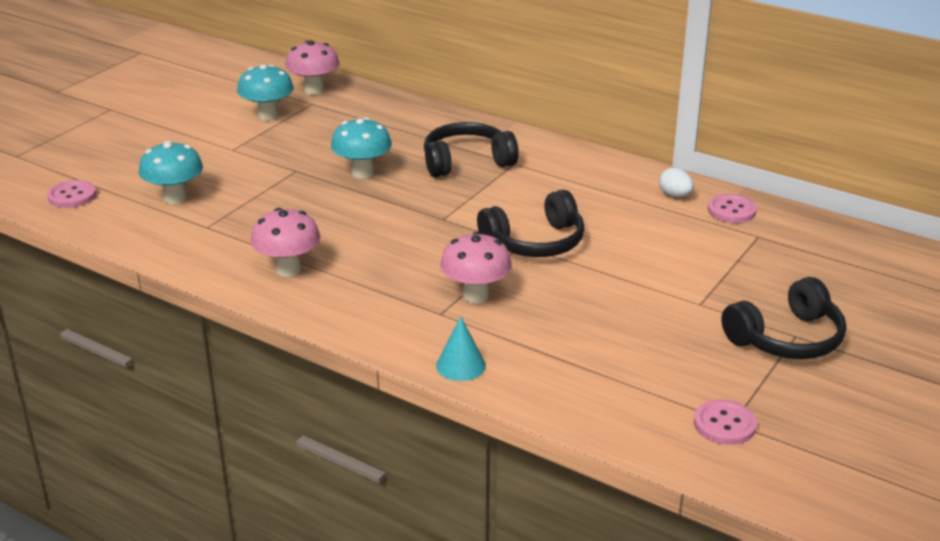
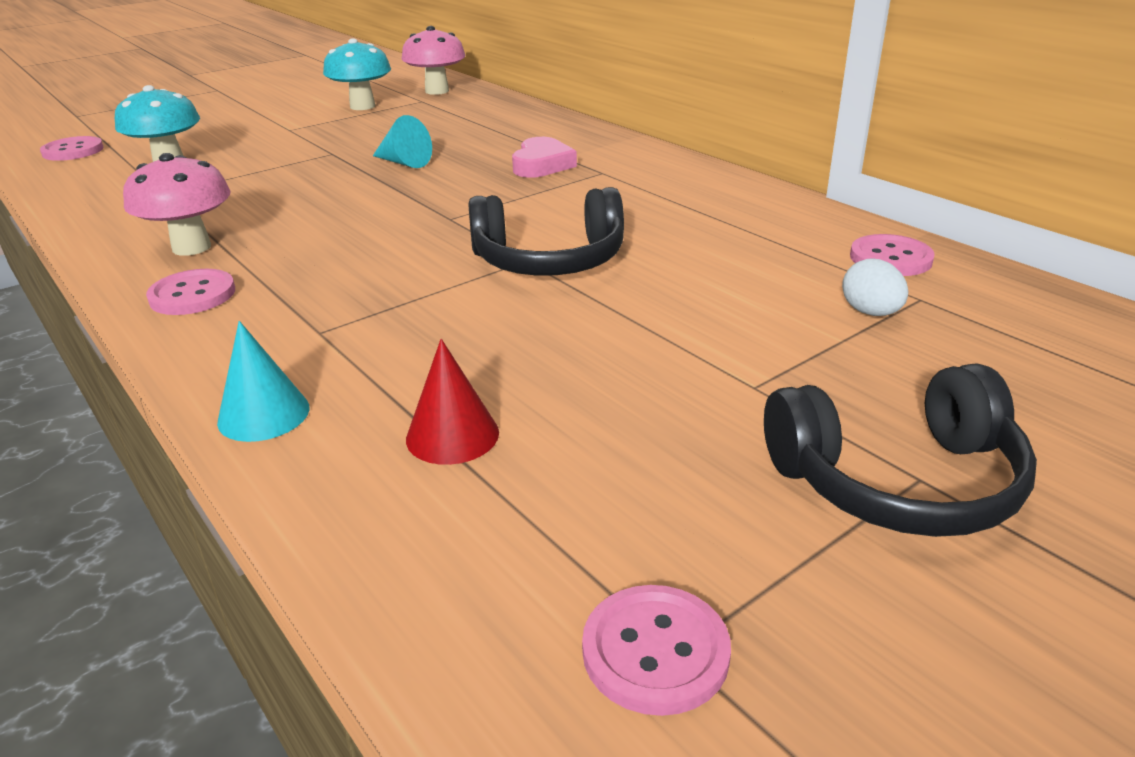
camera: 20 degrees right, 0 degrees up
(332, 303) = (192, 295): none -> pink button
(362, 173) = (404, 162): turquoise mushroom -> turquoise cone
(466, 162) = (542, 165): black headphones -> pink heart
(475, 295) = (395, 315): pink mushroom -> none
(569, 357) = (452, 435): none -> red cone
(675, 195) = (807, 230): white egg -> white egg (870, 312)

